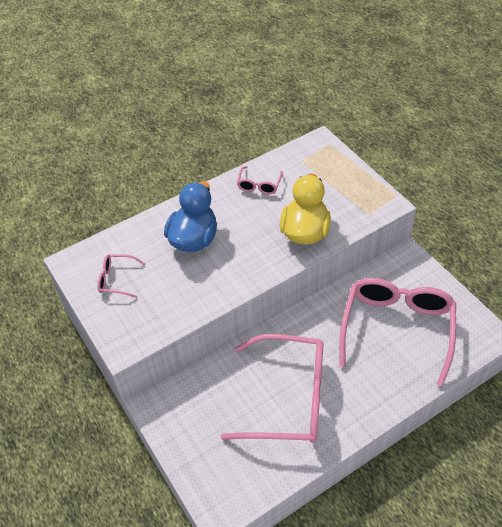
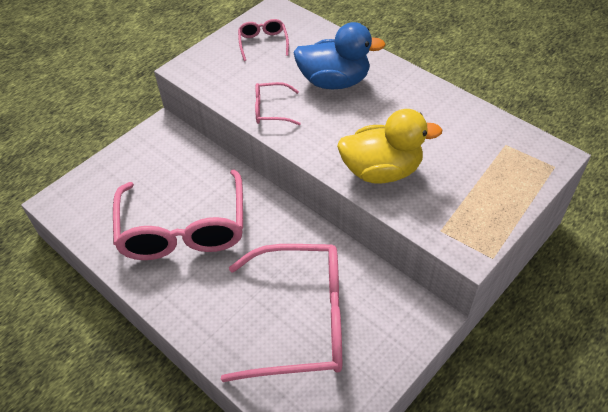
camera: 75 degrees right, 0 degrees up
(259, 185) = (441, 115): pink glasses -> pink glasses (271, 110)

